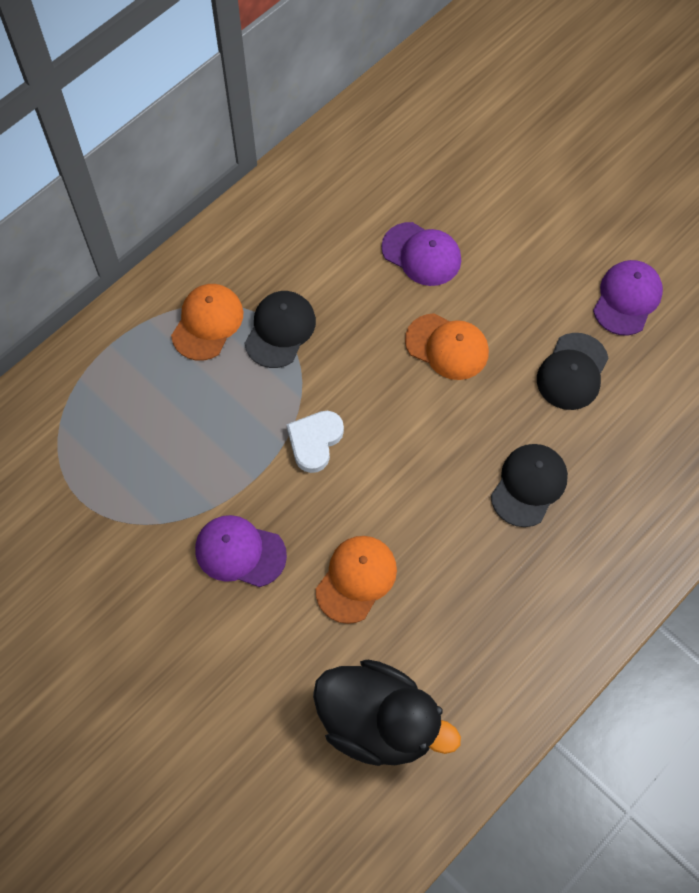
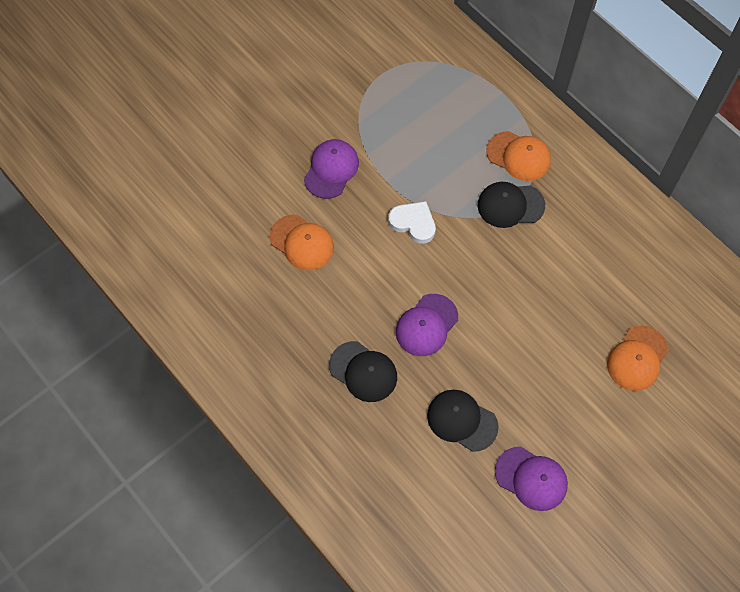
camera: 95 degrees right, 0 degrees up
(280, 330) = (510, 205): black cap -> black cap turned 150 degrees clockwise
(378, 722) = (197, 248): black duck -> none
(421, 254) = (579, 315): purple cap -> purple cap (426, 325)
(447, 347) = (490, 325): orange cap -> orange cap (637, 358)

